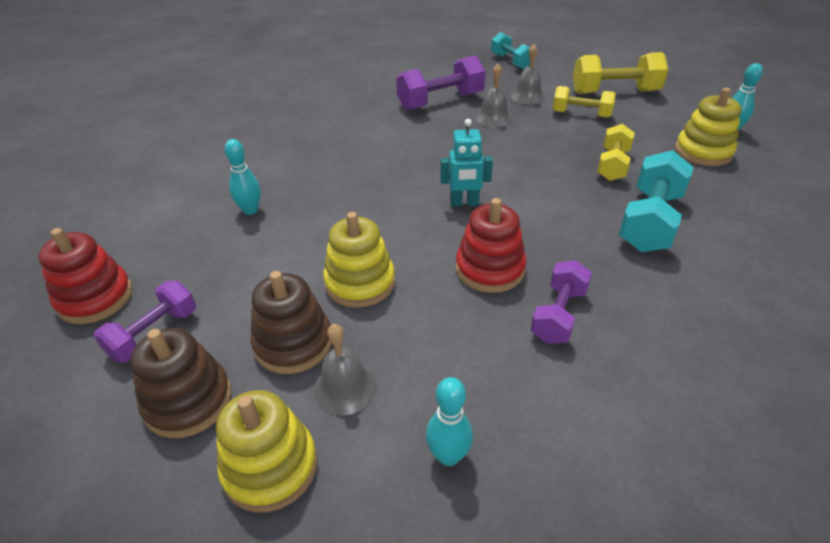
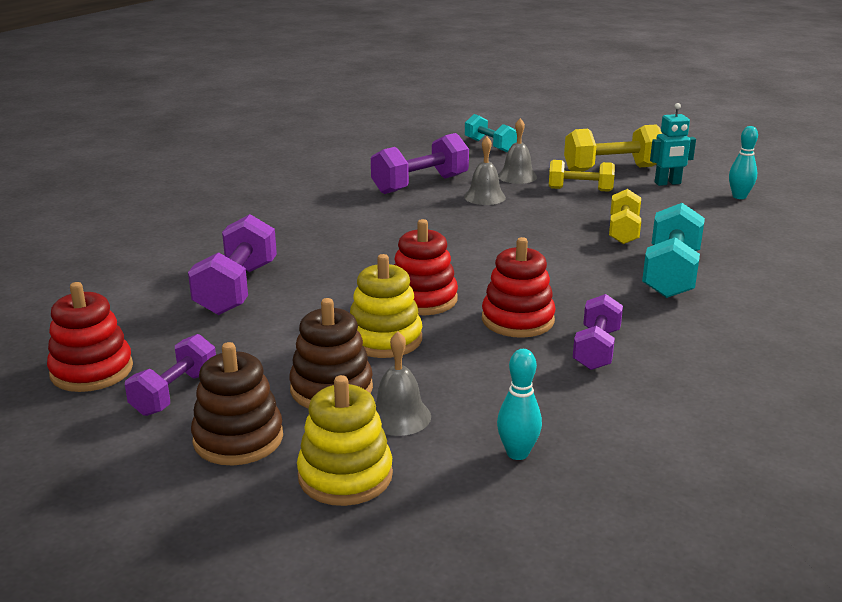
camera: 10 degrees left, 15 degrees down
(250, 210) = (237, 289): turquoise bowling pin -> purple dumbbell
(408, 235) = (422, 299): none -> red stacking toy
(464, 203) = (475, 270): turquoise robot -> turquoise robot (667, 183)
(703, 152) = (714, 216): yellow stacking toy -> none

